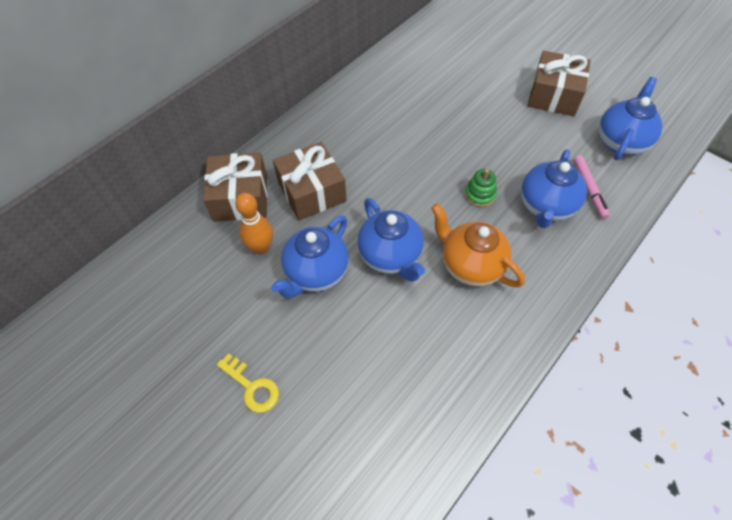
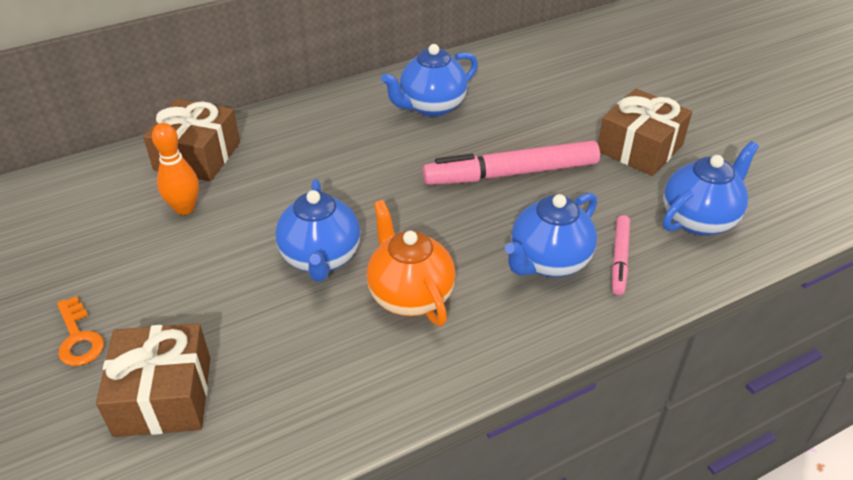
camera: 20 degrees right, 15 degrees down
(252, 386) = (78, 338): yellow key -> orange key
(311, 192) = (277, 170): brown gift -> brown gift (163, 396)
(316, 273) = (225, 250): blue teapot -> blue teapot (431, 106)
(479, 195) = (472, 226): green stacking toy -> none
(481, 142) = (511, 174): none -> pink marker

